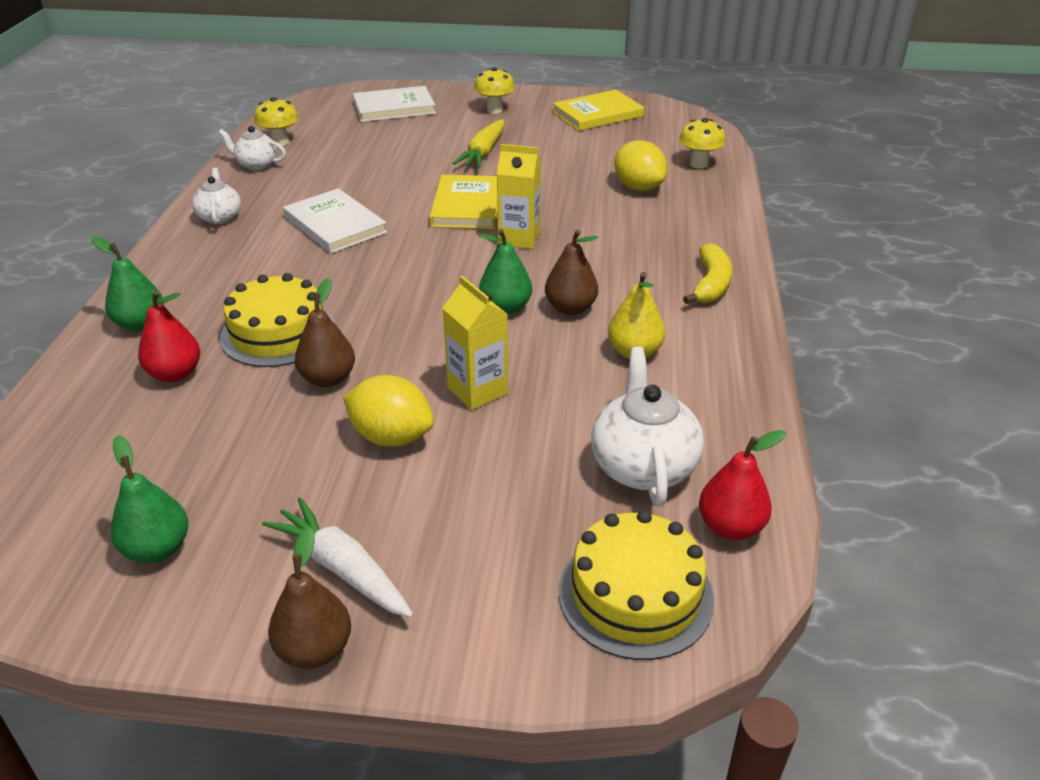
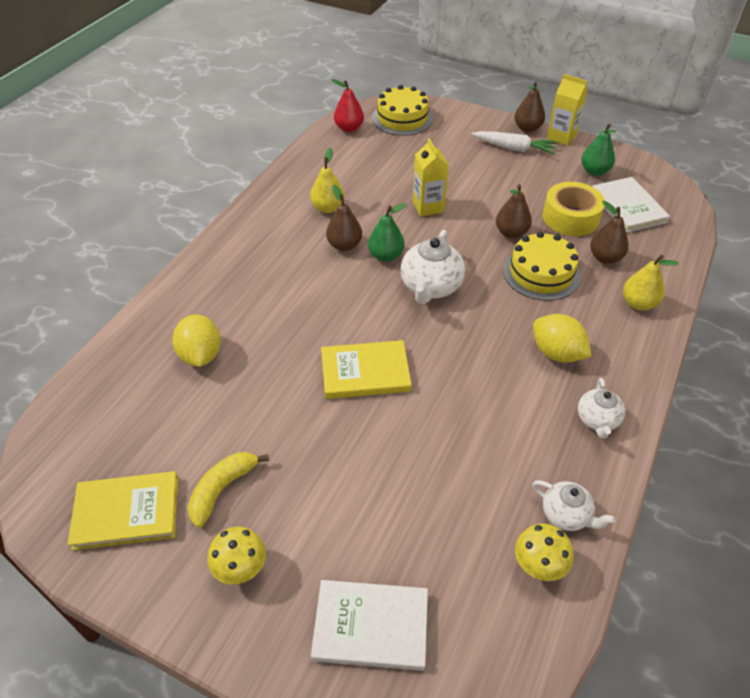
camera: 160 degrees left, 10 degrees up
(140, 324) = (638, 303): green pear -> yellow pear
(175, 374) = (605, 258): red pear -> brown pear
(224, 428) = (570, 217): none -> yellow tape
(335, 225) = (489, 378): white book -> white book (628, 207)
(342, 568) = (514, 148): white carrot -> white carrot turned 45 degrees counterclockwise
(391, 437) = (481, 193): yellow lemon -> yellow lemon (556, 353)
(466, 206) = (365, 372): yellow book -> yellow book turned 60 degrees clockwise
(483, 153) = (307, 461): yellow carrot -> none
(519, 238) = (342, 318): yellow carton -> yellow carton (561, 137)
(642, 466) = (367, 155): white teapot -> white teapot (430, 287)
(699, 164) = (116, 374): yellow mushroom -> none
(710, 284) = (241, 241): yellow banana -> yellow banana (222, 489)

